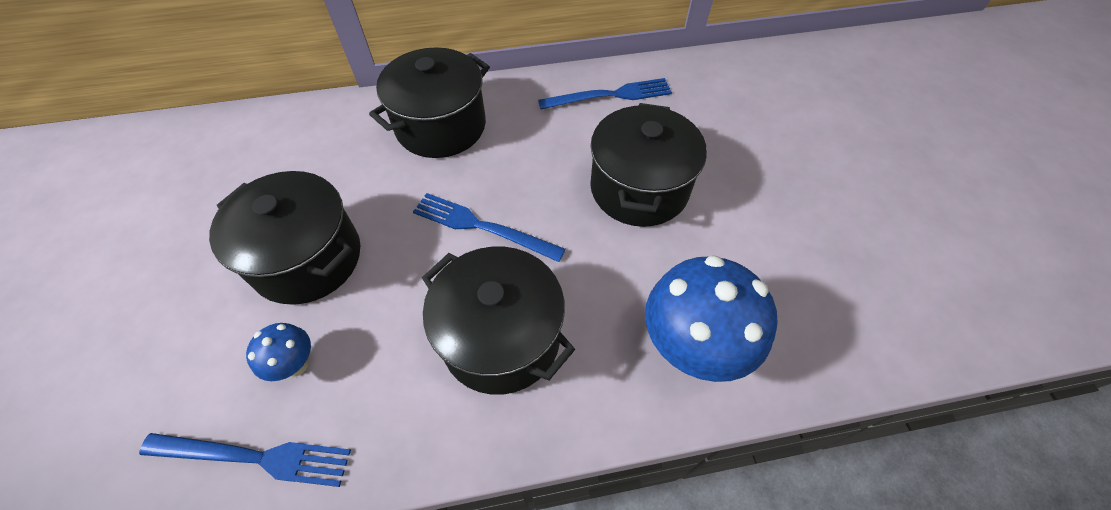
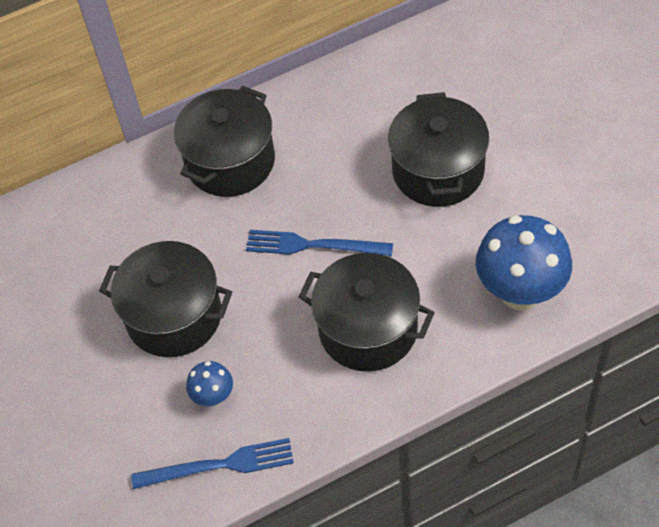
camera: 10 degrees left, 0 degrees up
(610, 95) = (380, 83): blue fork -> none

